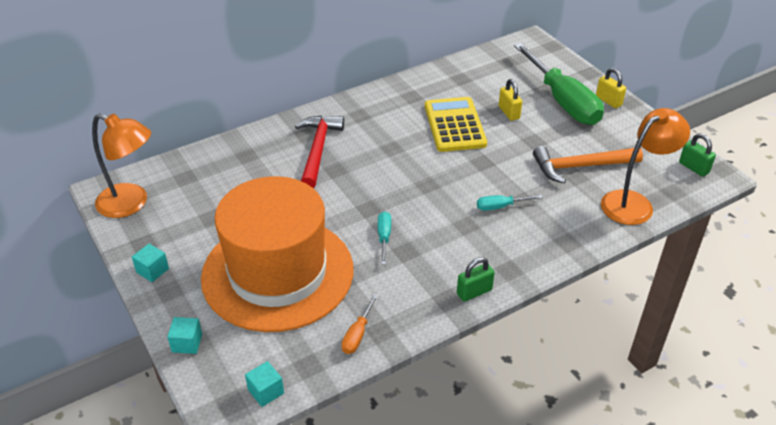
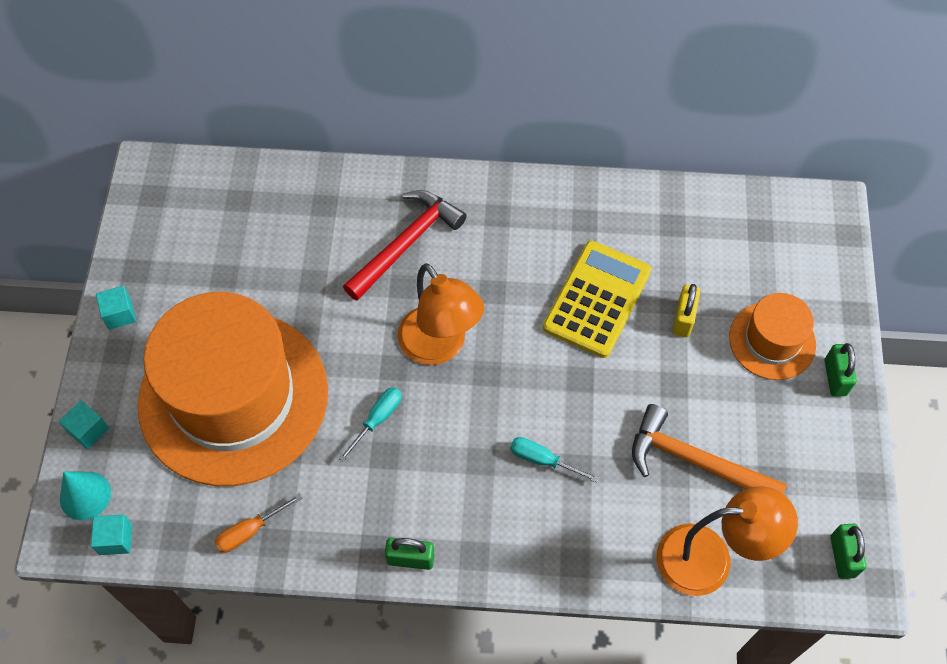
camera: 35 degrees right, 20 degrees up
(131, 204) = (160, 206): orange lamp -> orange lamp (440, 347)
(219, 380) = (85, 495): none -> turquoise cone
(562, 101) = (772, 341): green screwdriver -> orange hat
(608, 101) = (835, 377): yellow padlock -> green padlock

